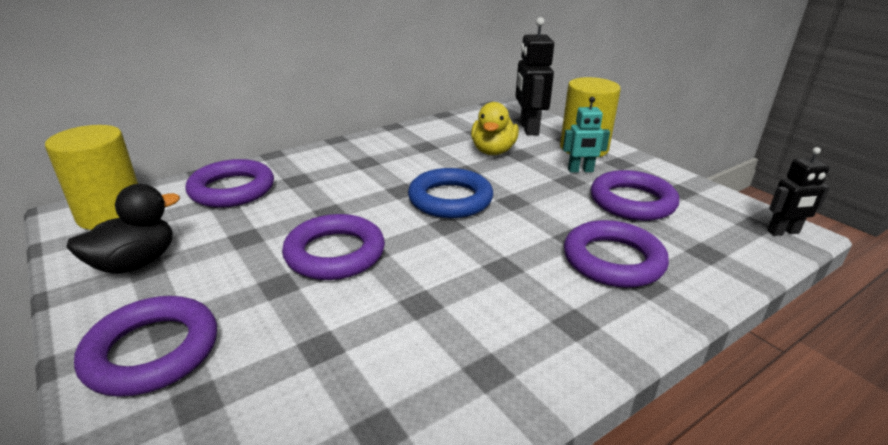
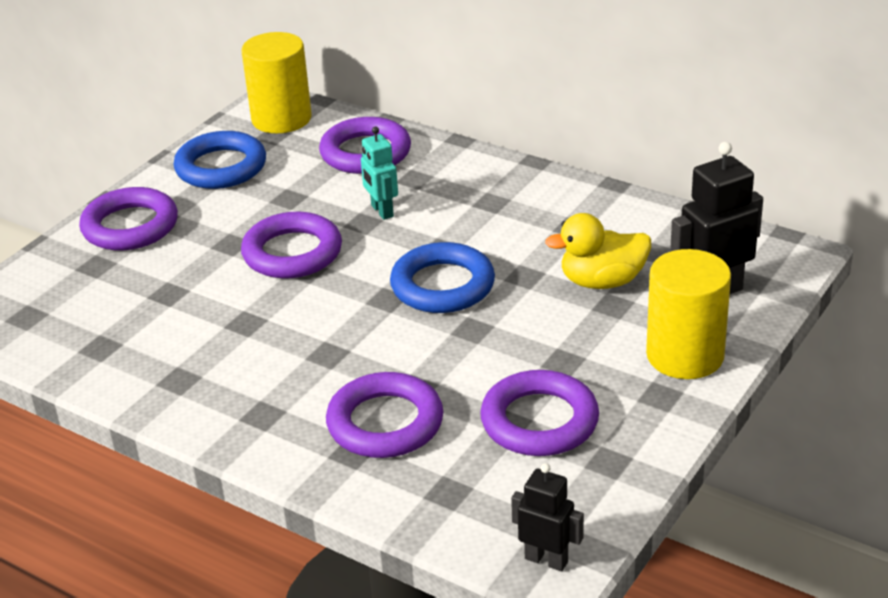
camera: 70 degrees right, 5 degrees up
(135, 263) = (221, 167): black duck -> blue ring
(580, 170) = (601, 365): turquoise robot -> turquoise robot (381, 211)
(783, 232) = (546, 560): black robot -> black robot turned 150 degrees clockwise

